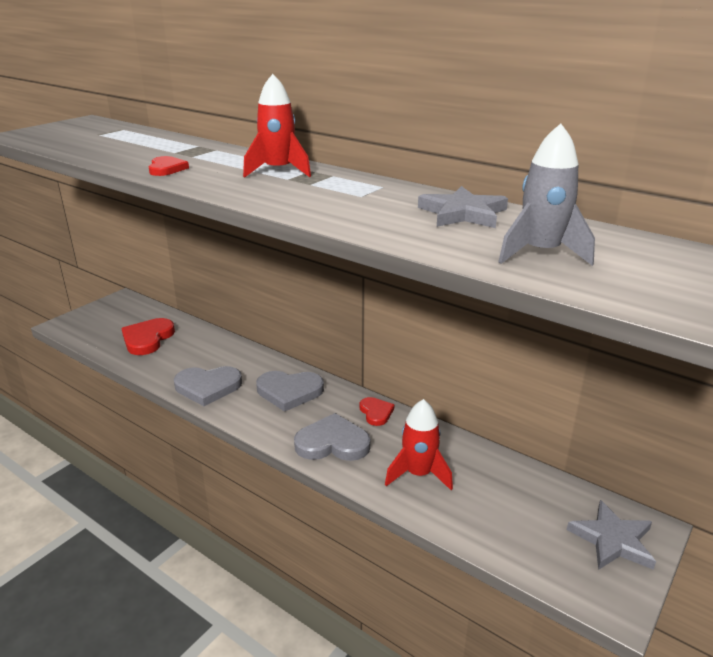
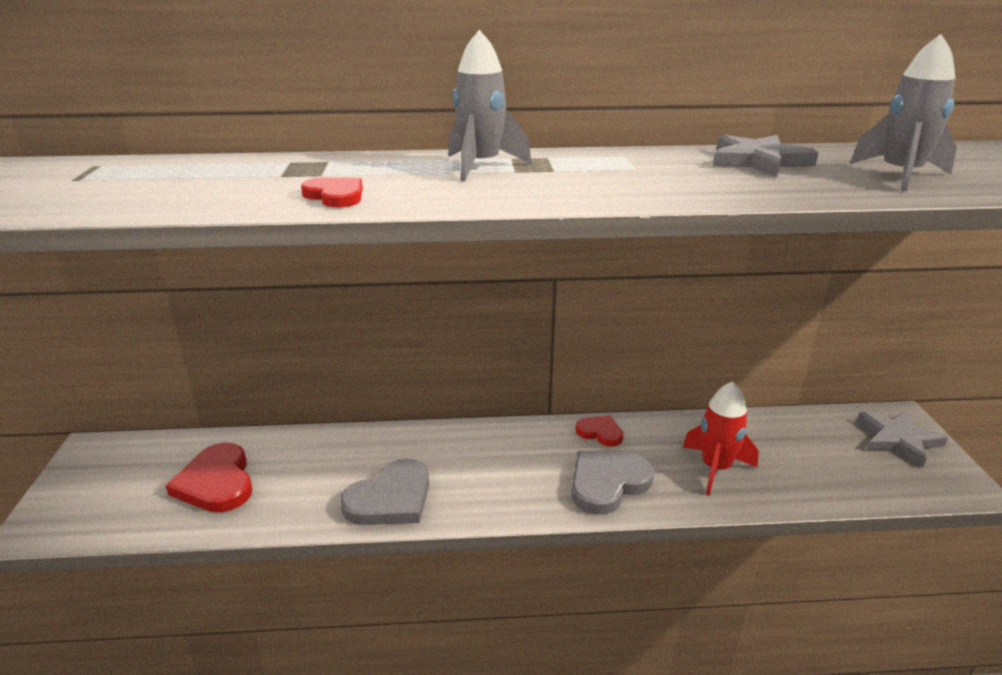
camera: 40 degrees left, 0 degrees up
(278, 171) = (481, 166): red rocket -> grey rocket
(289, 392) = (489, 456): grey heart -> none

